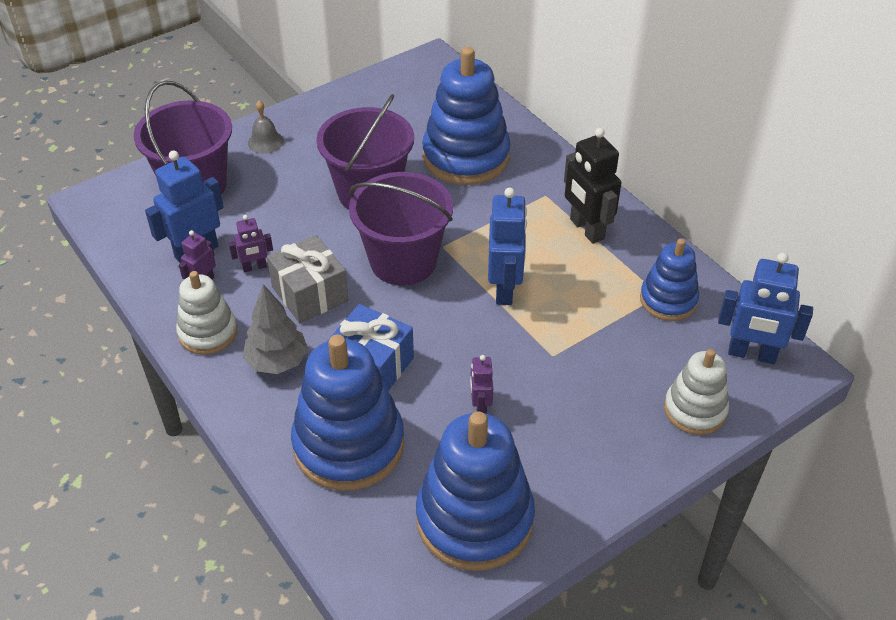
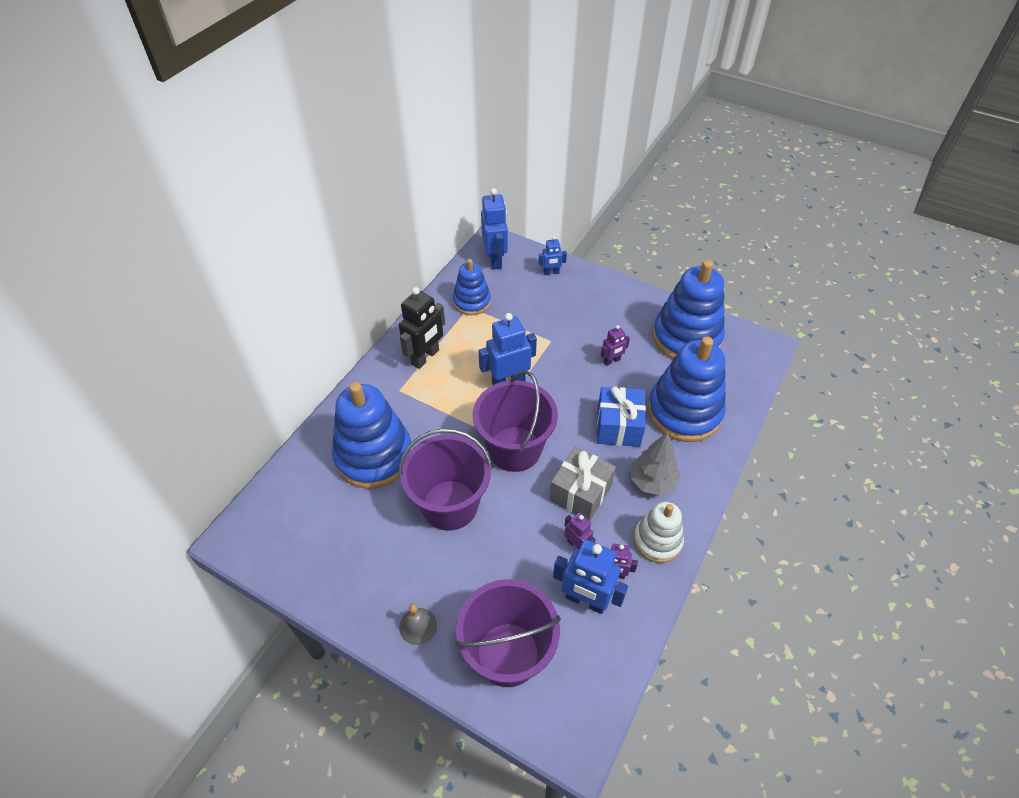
camera: 115 degrees left, 5 degrees up
(695, 410) = (551, 273): white stacking toy -> blue robot

